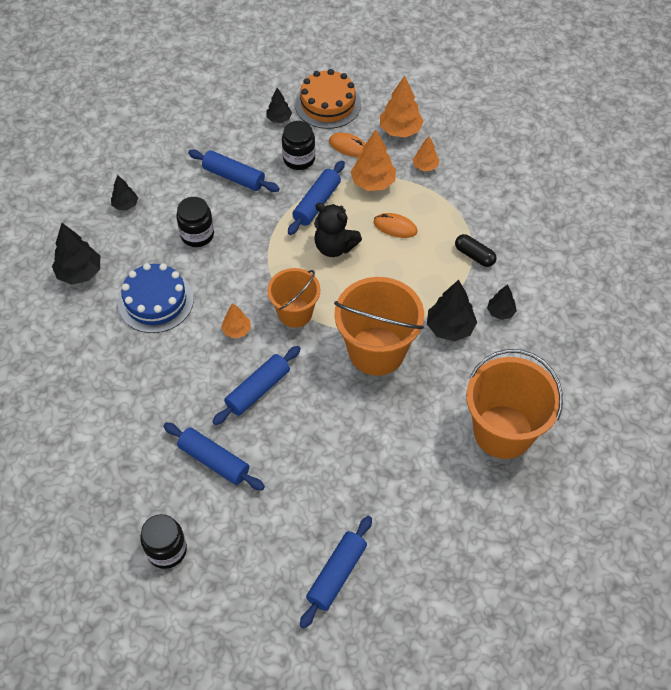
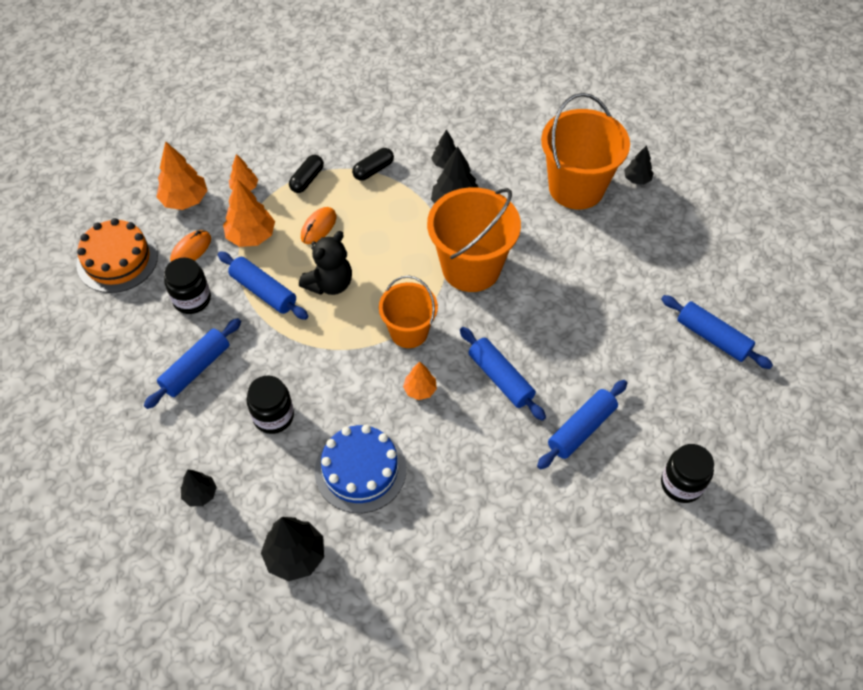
camera: 80 degrees left, 0 degrees up
(279, 119) = (121, 311): black tree -> black tree (637, 179)
(447, 208) = (307, 179): none -> black capsule

